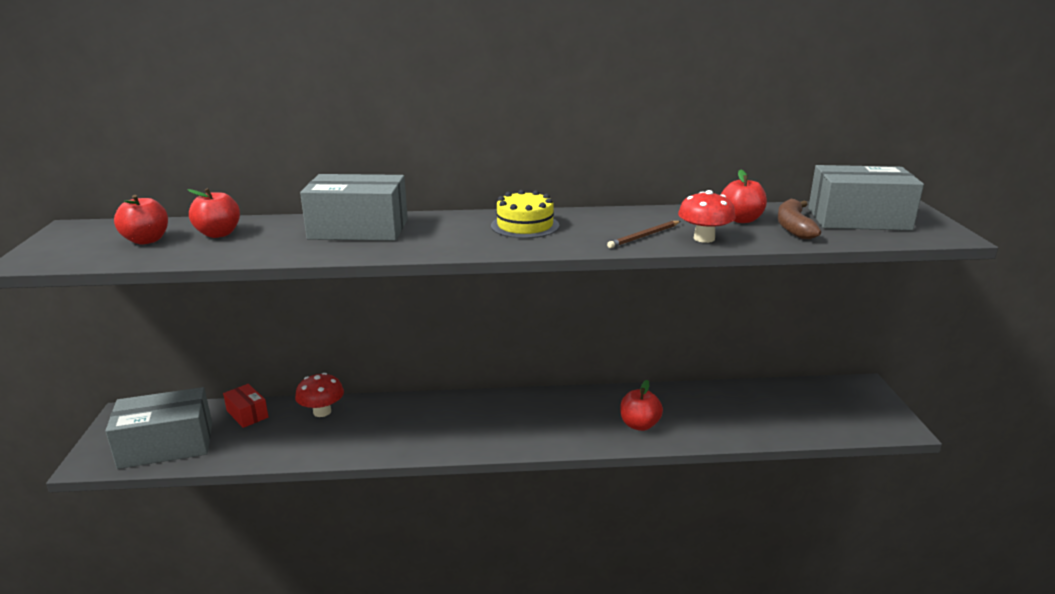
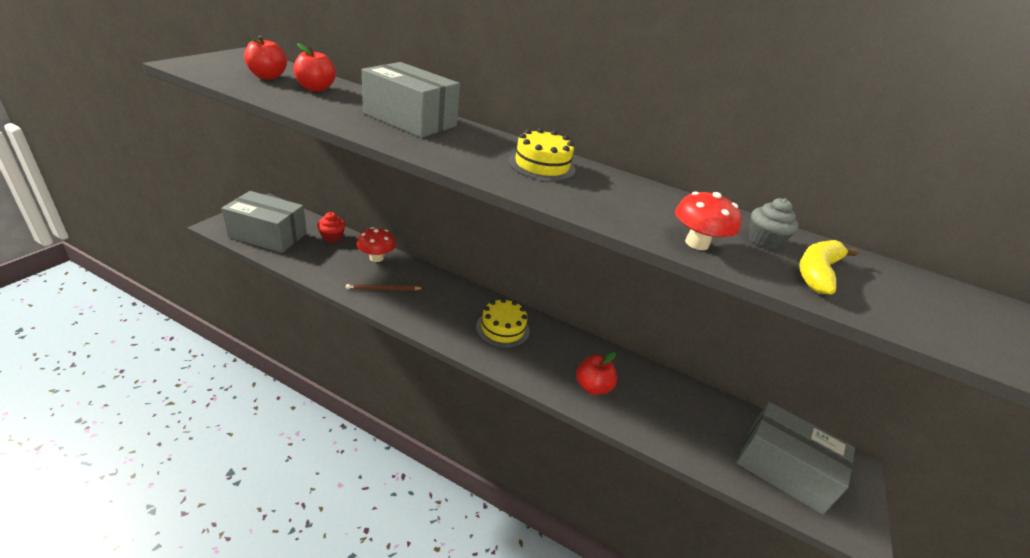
camera: 25 degrees right, 10 degrees up
(247, 414) = (332, 237): red box -> red cupcake
(517, 416) = (502, 329): none -> yellow cake
(644, 236) = (637, 217): brown pencil -> brown pencil (383, 289)
(741, 220) = (764, 241): red apple -> grey cupcake
(794, 227) = (817, 273): brown banana -> yellow banana
(858, 219) = (914, 296): grey box -> grey box (783, 469)

